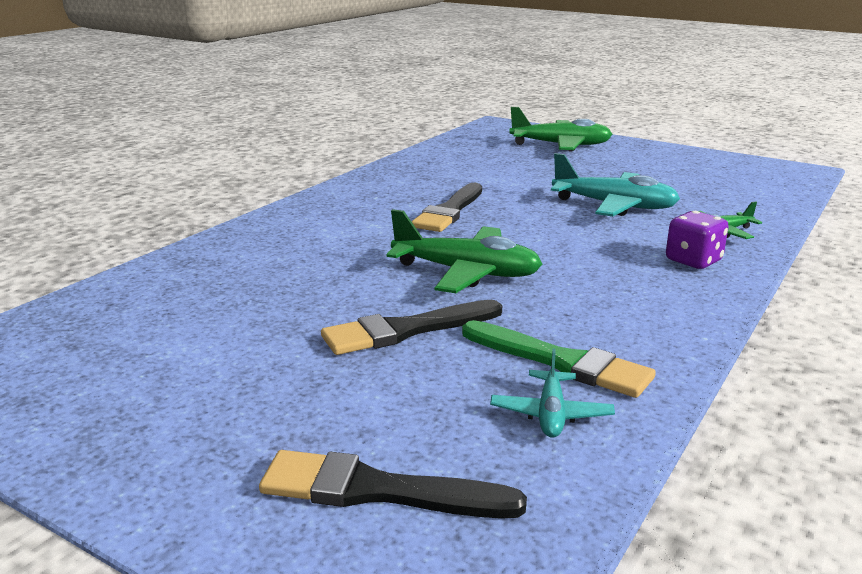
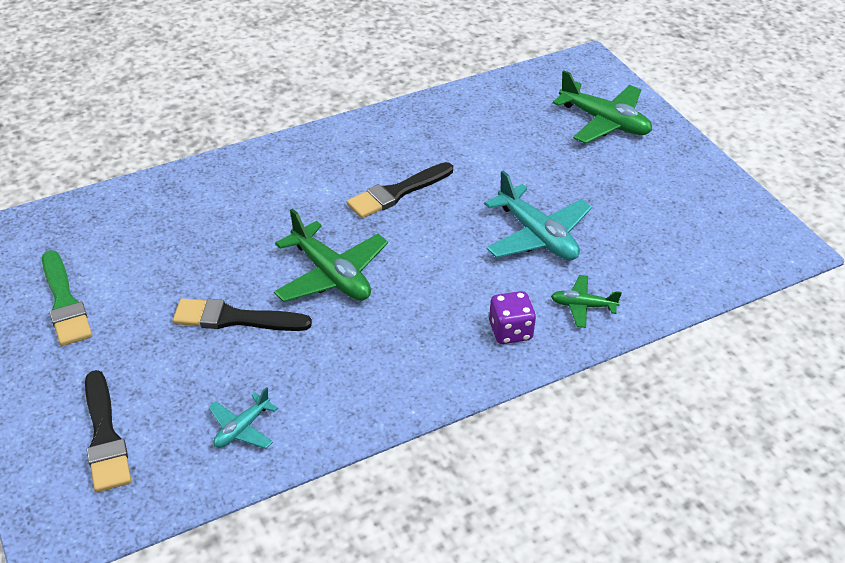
camera: 30 degrees right, 20 degrees up
(377, 490) = (105, 436): black brush -> black brush turned 150 degrees counterclockwise
(561, 362) = (295, 390): green brush -> green brush (65, 302)

